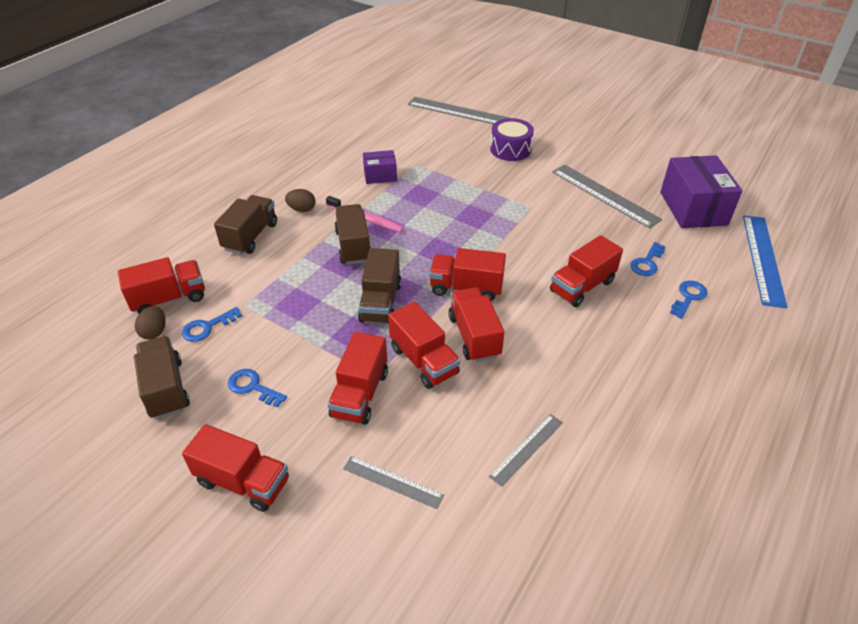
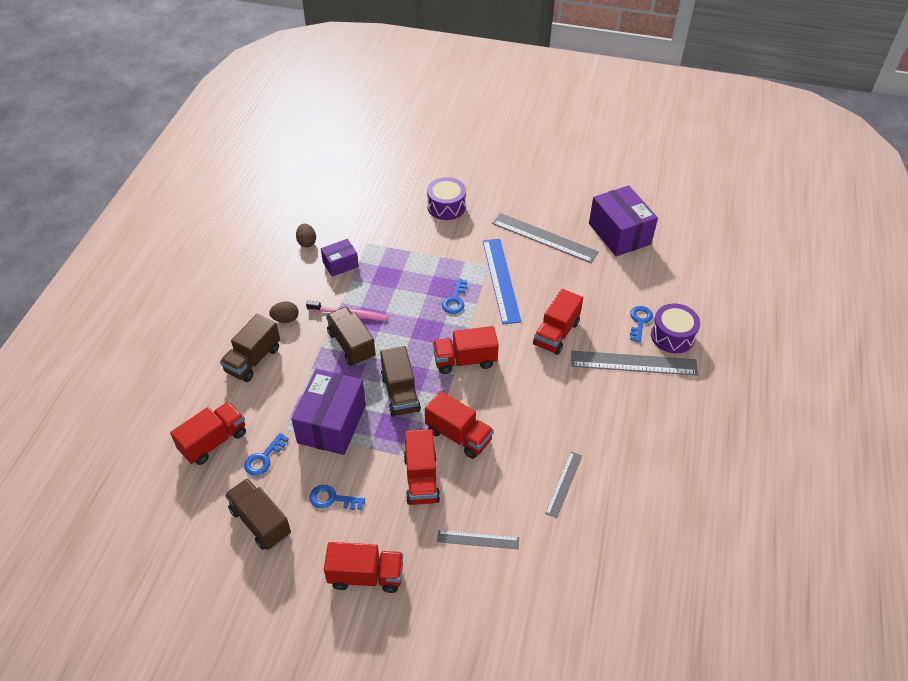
camera: 20 degrees left, 5 degrees up
(154, 332) = (219, 476): brown egg -> brown egg (307, 242)
(250, 236) = (253, 360): brown truck -> brown truck turned 150 degrees counterclockwise
(294, 313) = (332, 423): none -> purple box
(458, 111) = (381, 173): grey ruler -> grey ruler (633, 363)
(474, 336) = (489, 402): red truck -> none
(647, 263) = (599, 297): blue key -> blue key (455, 300)
(725, 322) = (672, 336): none -> purple drum
(763, 259) = (685, 270): blue ruler -> blue ruler (501, 280)

